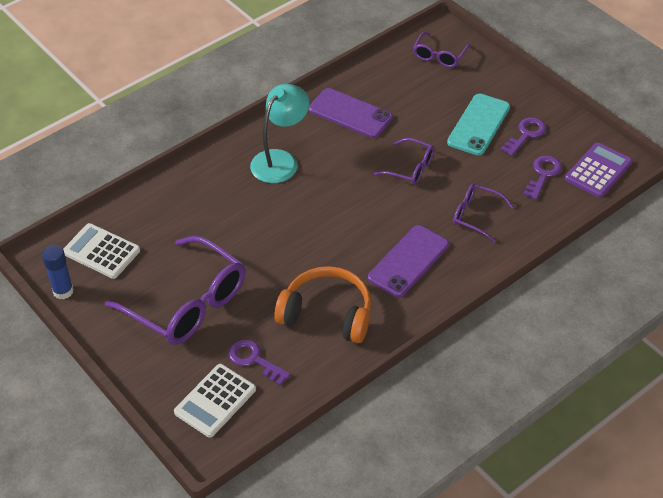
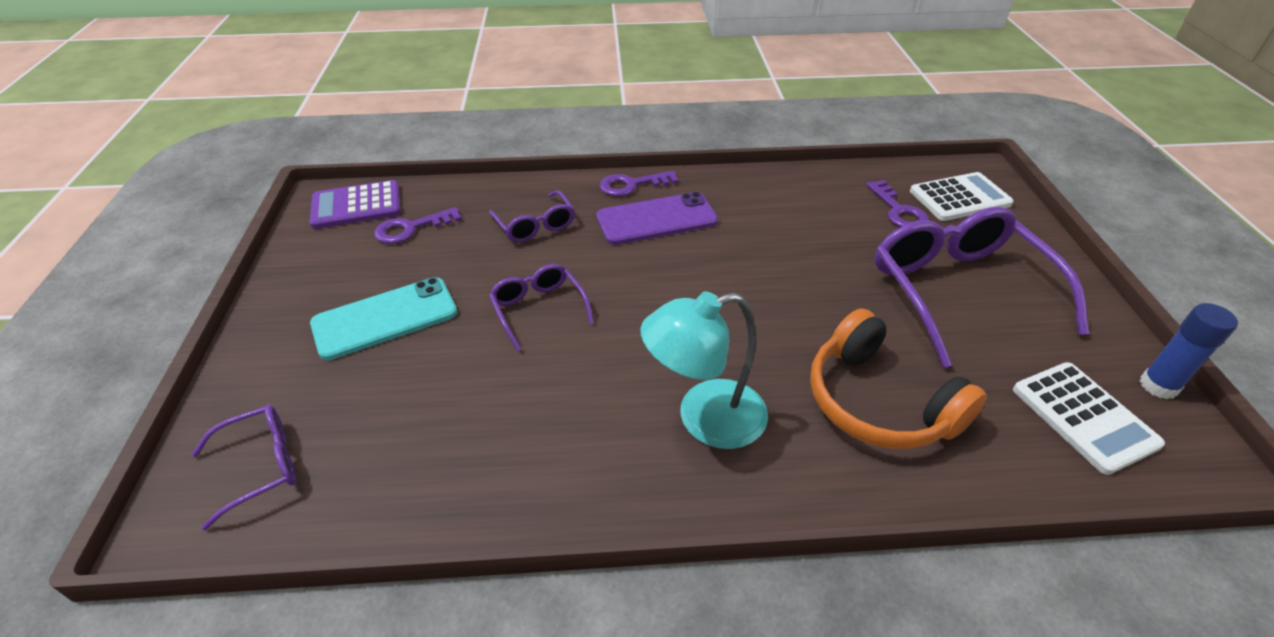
camera: 145 degrees left, 5 degrees down
(327, 314) = (789, 214): orange headphones -> orange headphones (878, 402)
(350, 113) = (522, 439): purple phone -> none
(525, 134) = (356, 277): purple key -> purple key (632, 185)

